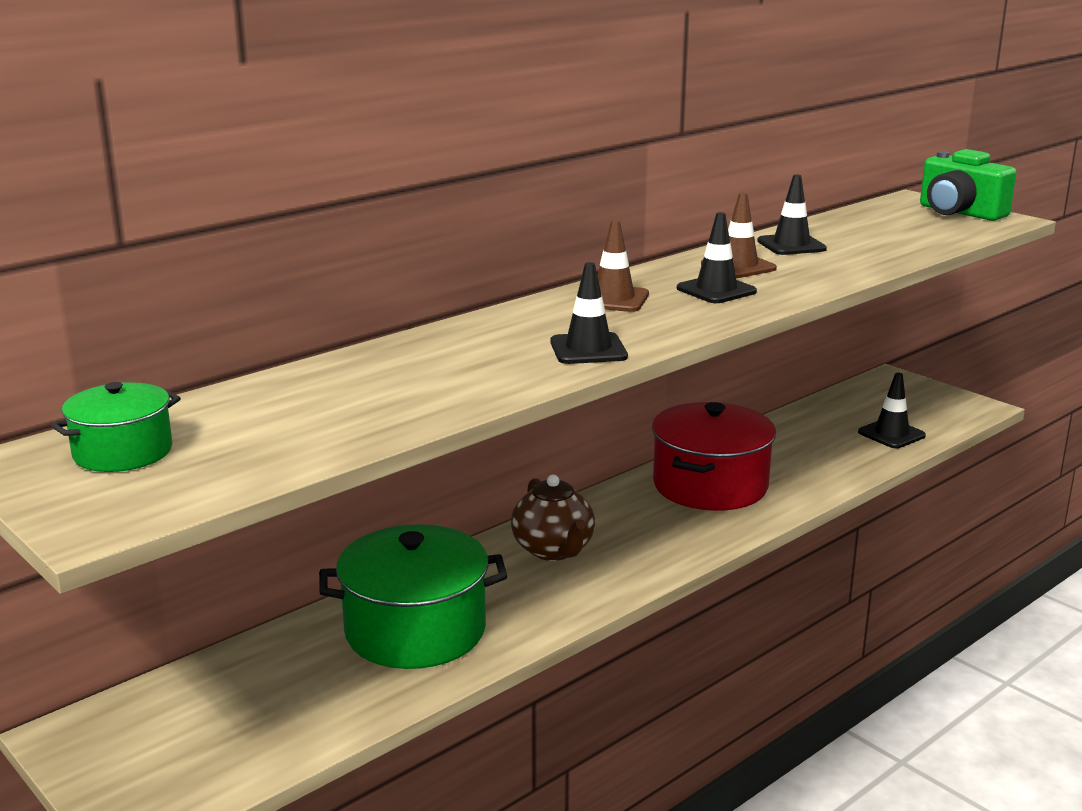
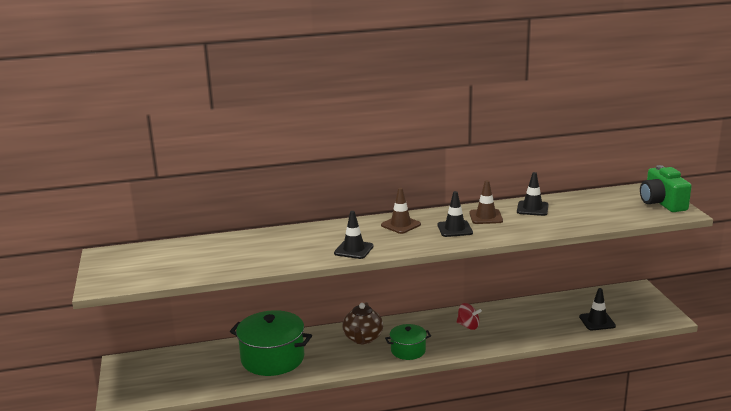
camera: 30 degrees right, 0 degrees up
(123, 452) = (136, 259): green pot -> green pot (408, 350)
(710, 485) = (468, 326): red pot -> red spinning top

